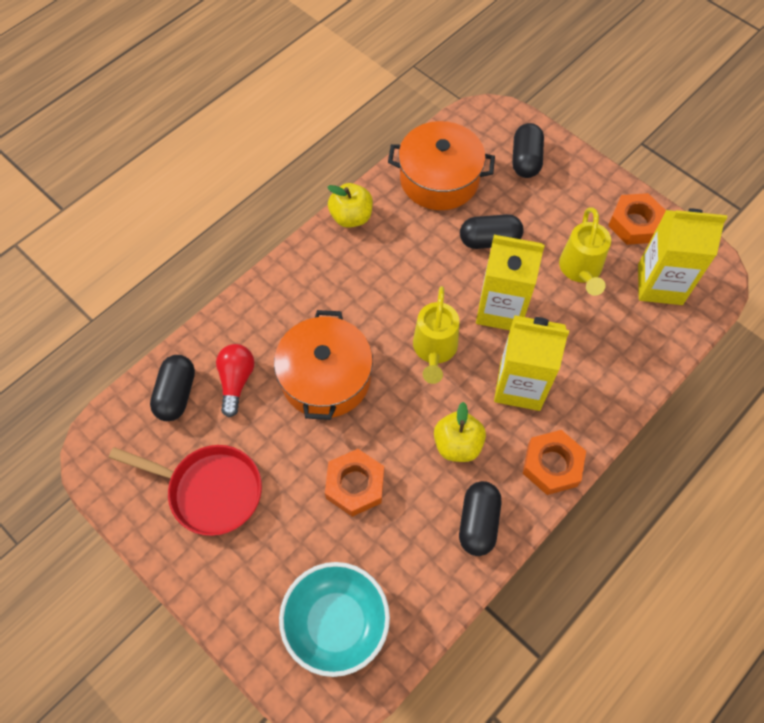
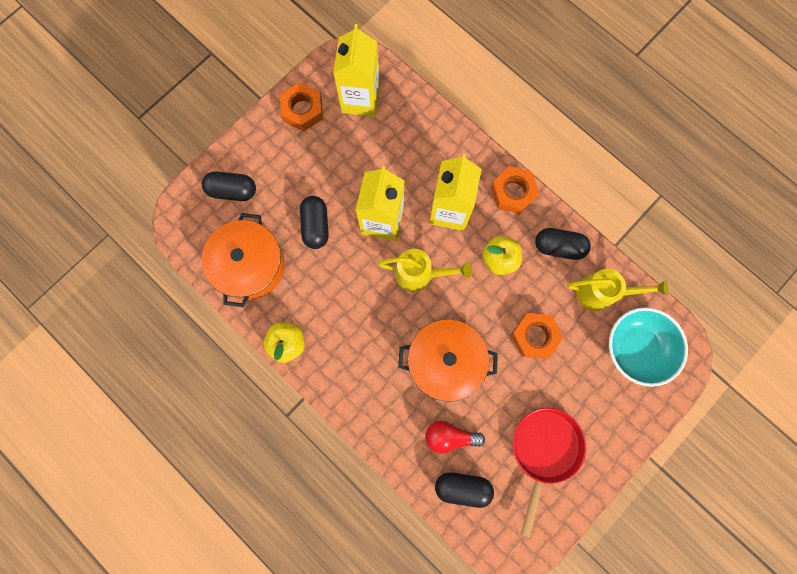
camera: 90 degrees left, 15 degrees up
(581, 270) = (346, 156): yellow watering can -> yellow watering can (601, 293)

